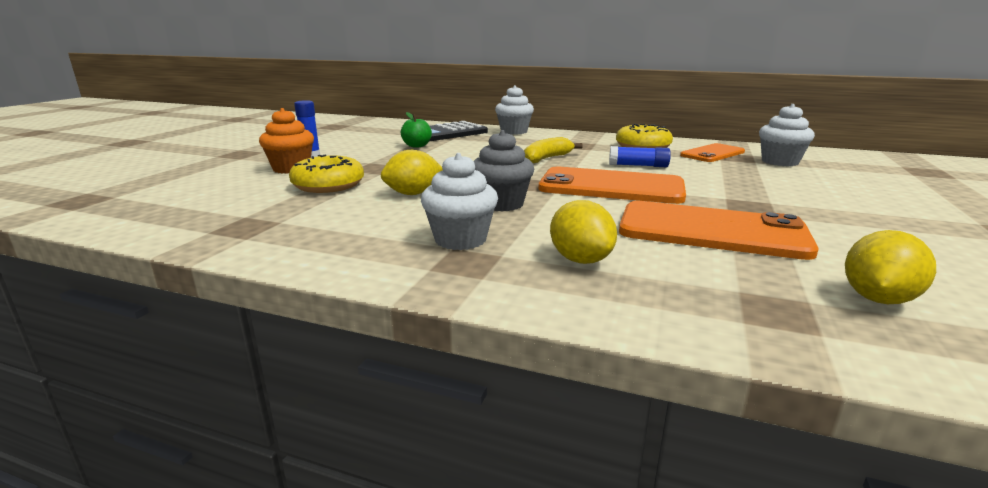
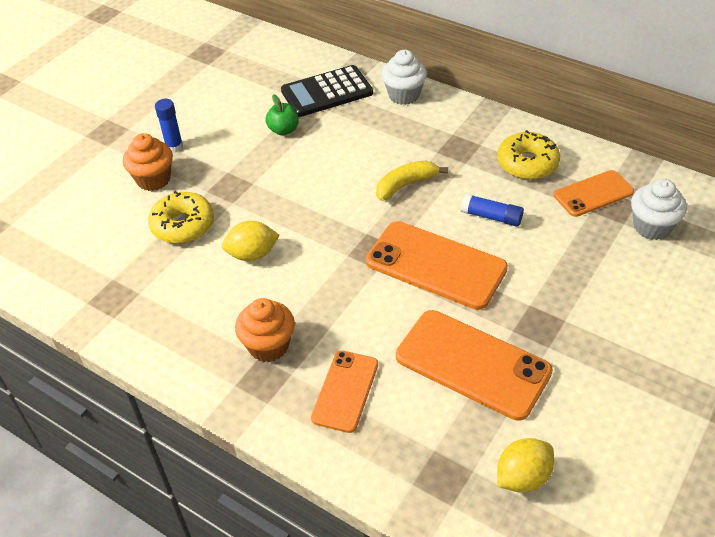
camera: 15 degrees right, 25 degrees up
(460, 239) = (268, 346): white cupcake -> orange cupcake
(501, 204) = (322, 287): grey cupcake -> none
(580, 260) = (345, 391): yellow lemon -> orange phone

